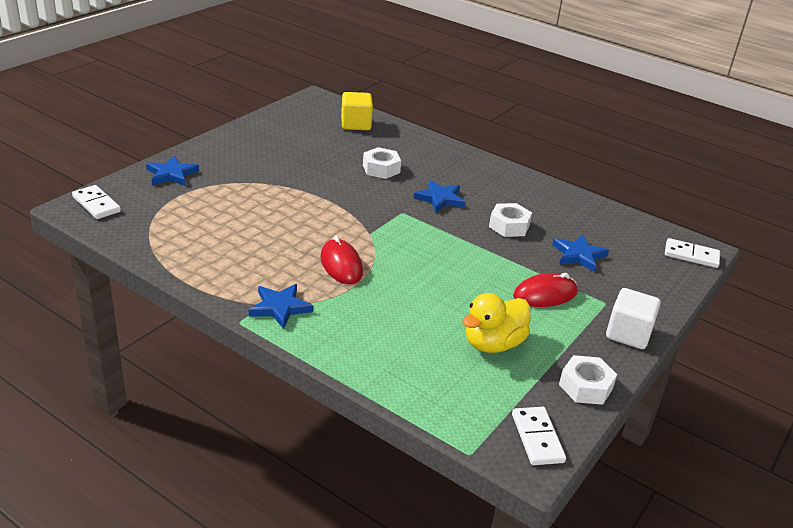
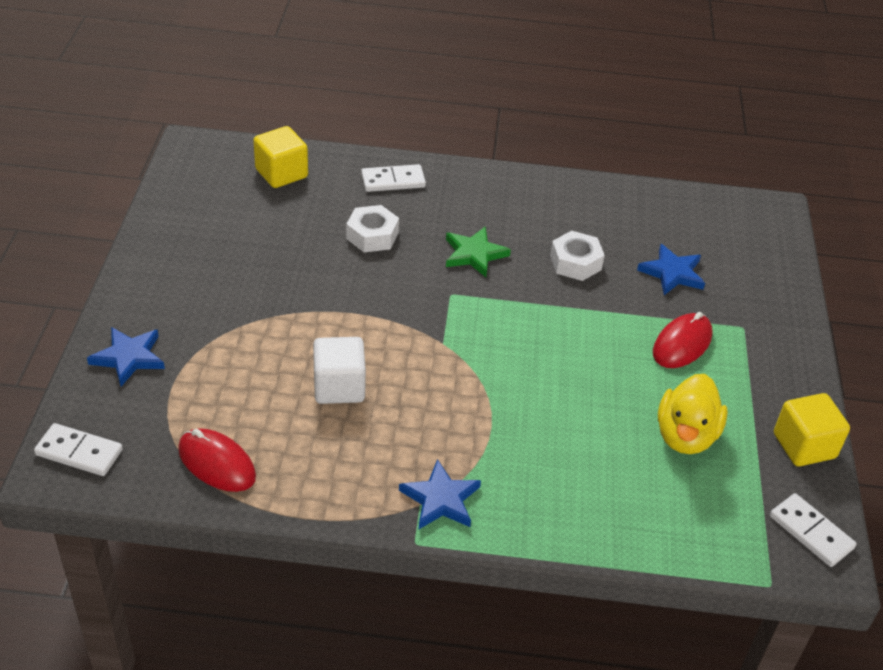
camera: 30 degrees left, 10 degrees up
(341, 265) = (452, 405): red mouse -> red mouse (217, 463)
(440, 199) = (474, 254): blue star -> green star
(585, 386) = (804, 446): white nut -> yellow cube
(628, 334) = (791, 358): white cube -> white cube (339, 387)
(691, 255) = (771, 223): white domino -> white domino (393, 181)

